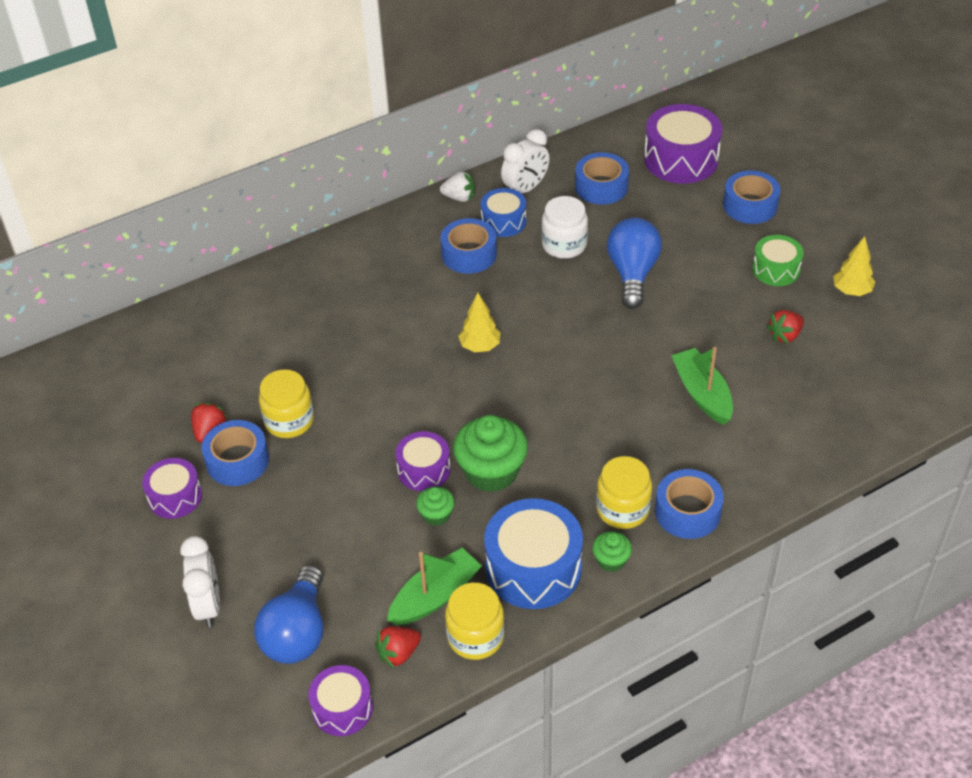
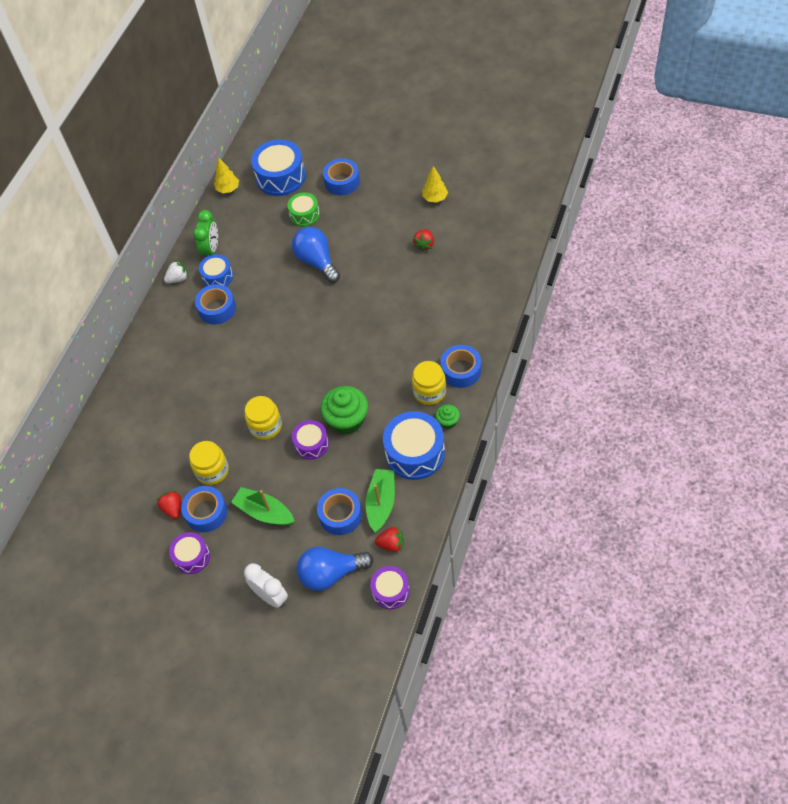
camera: 35 degrees left, 10 degrees up
(297, 632) = (331, 573): blue light bulb -> blue light bulb turned 105 degrees clockwise
(398, 653) = (391, 544): red strawberry -> red strawberry turned 105 degrees counterclockwise
(436, 515) = (341, 462): green cupcake -> none
(475, 637) = (420, 507): yellow jar -> yellow jar (265, 426)
(480, 346) = (275, 357): yellow tree -> yellow tree (228, 189)
(525, 189) = (211, 249): white clock -> green clock
(564, 245) = (264, 269): white jar -> none
(601, 187) = (252, 221): blue tape -> blue tape (340, 515)
(681, 159) = (280, 177): purple drum -> blue drum
(702, 394) = (412, 304): green boat -> green boat (264, 512)
(776, 269) = (387, 210): green drum -> green drum (304, 214)

